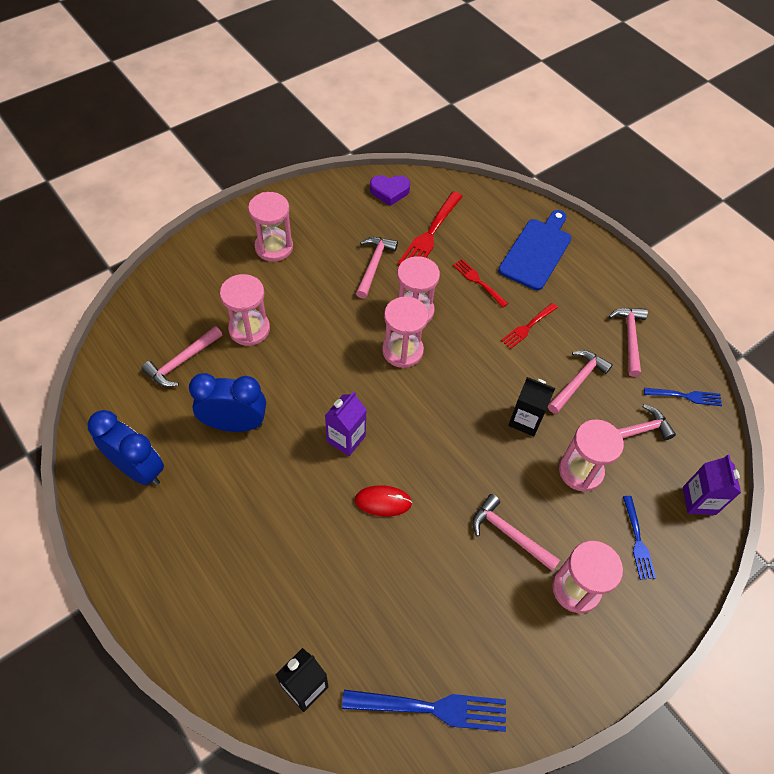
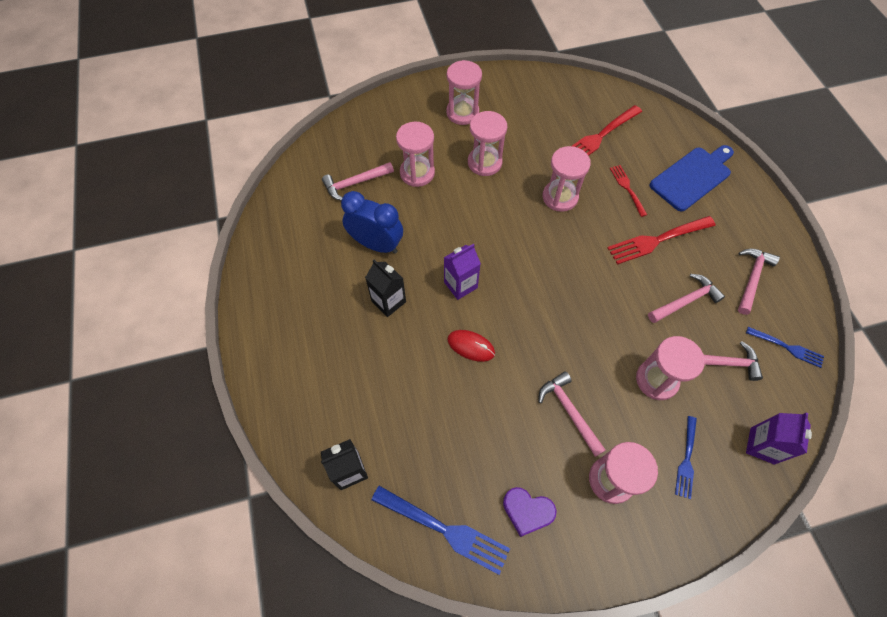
camera: 25 degrees right, 5 degrees up
(138, 469) = (290, 256): blue clock -> none
(374, 265) = (540, 149): pink hammer -> none
(389, 191) = (578, 92): purple heart -> purple heart (527, 511)
(402, 351) = (537, 227): pink hourglass -> pink hourglass (484, 163)
(525, 420) = (623, 319): black carton -> black carton (388, 301)
(528, 326) = (658, 240): red fork -> red fork, size x1.67

